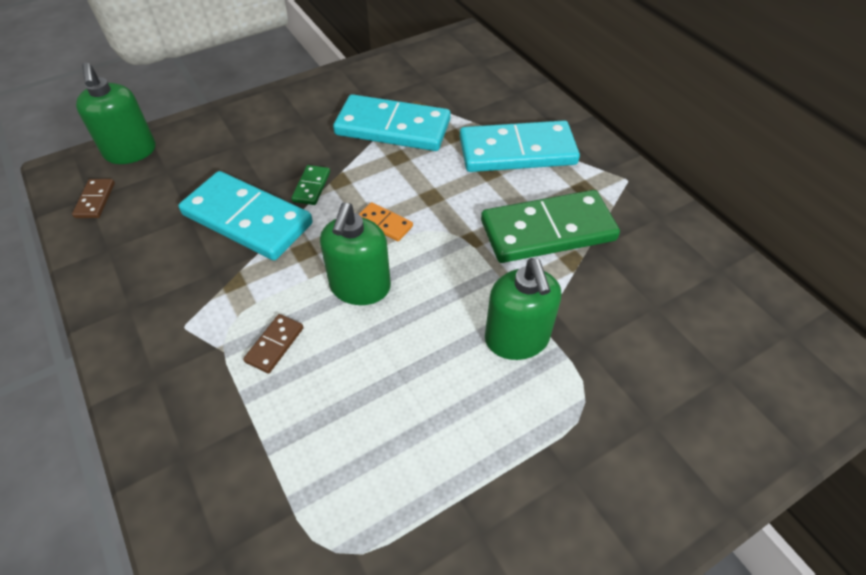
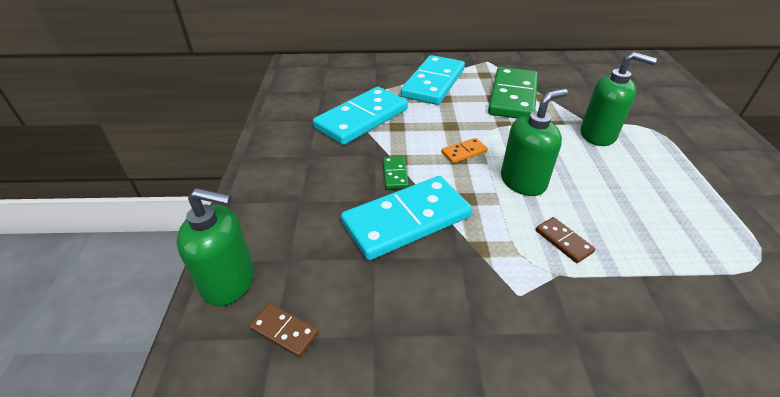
camera: 60 degrees left, 10 degrees down
(311, 187) = (395, 174): green domino -> green domino turned 45 degrees clockwise
(360, 287) = (523, 182): green soap dispenser -> green soap dispenser turned 75 degrees counterclockwise

